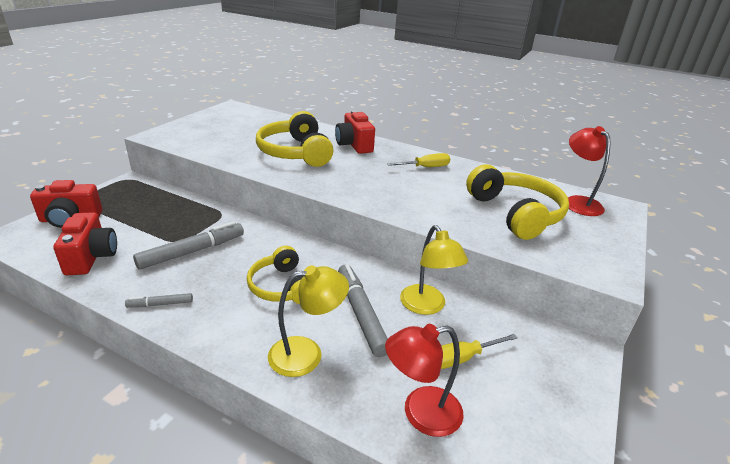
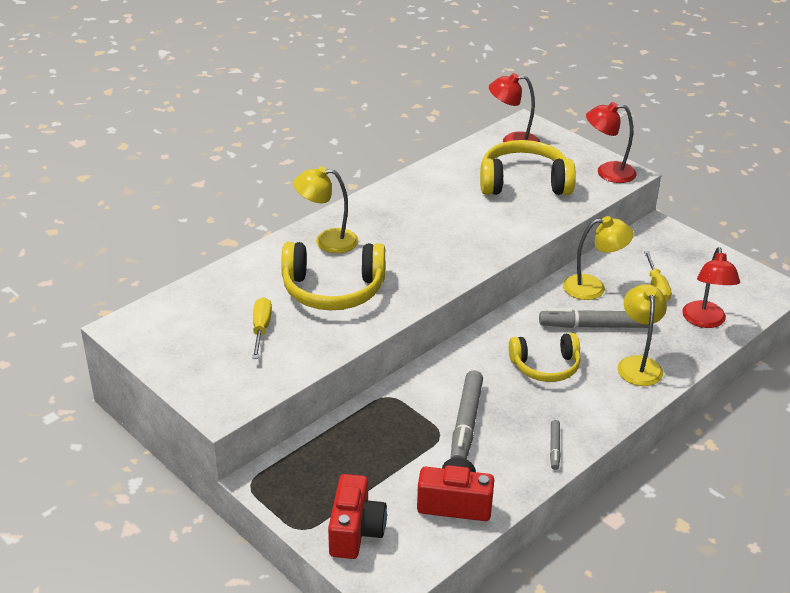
camera: 70 degrees left, 5 degrees up
(192, 251) = (466, 423): grey marker -> grey marker turned 150 degrees counterclockwise
(354, 145) = (327, 241): red camera -> yellow lamp
(425, 167) = (409, 205): yellow screwdriver -> yellow screwdriver (261, 329)
(594, 262) = (607, 172): none -> red lamp

